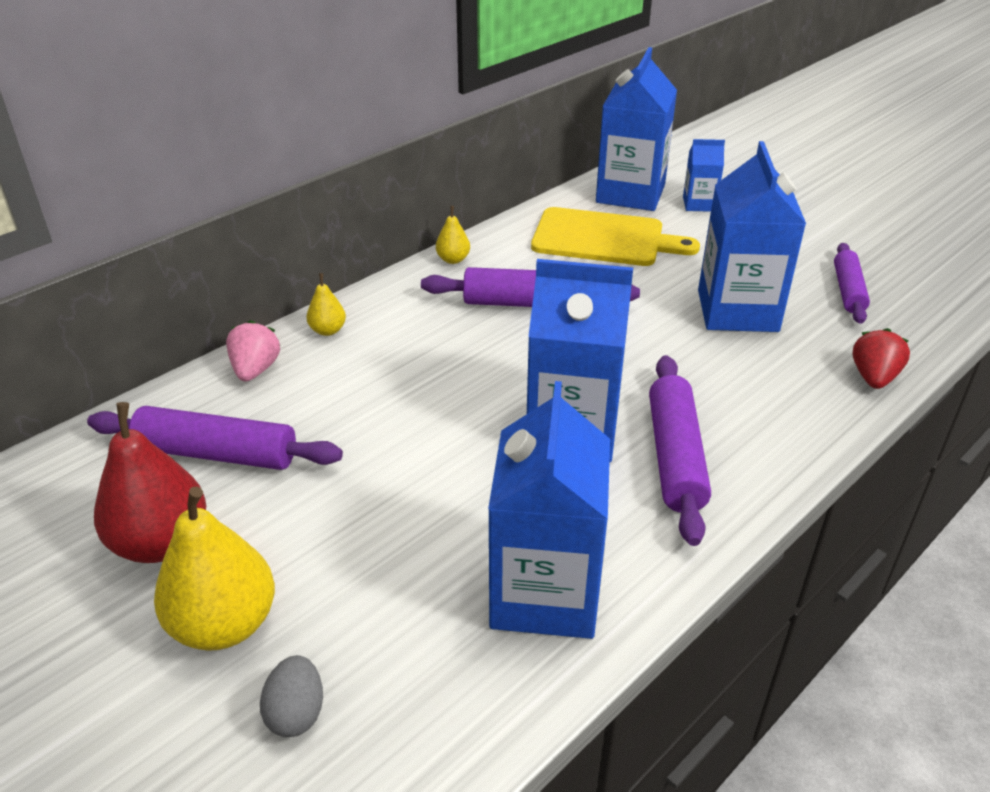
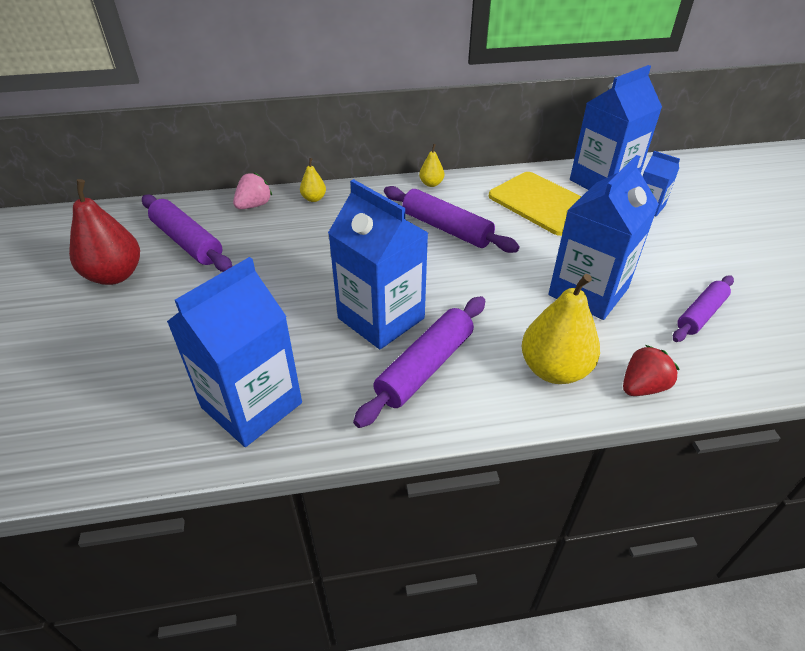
camera: 35 degrees right, 5 degrees up
(224, 624) = (93, 331): yellow pear -> yellow pear (554, 370)
(296, 713) = (70, 394): grey egg -> none

